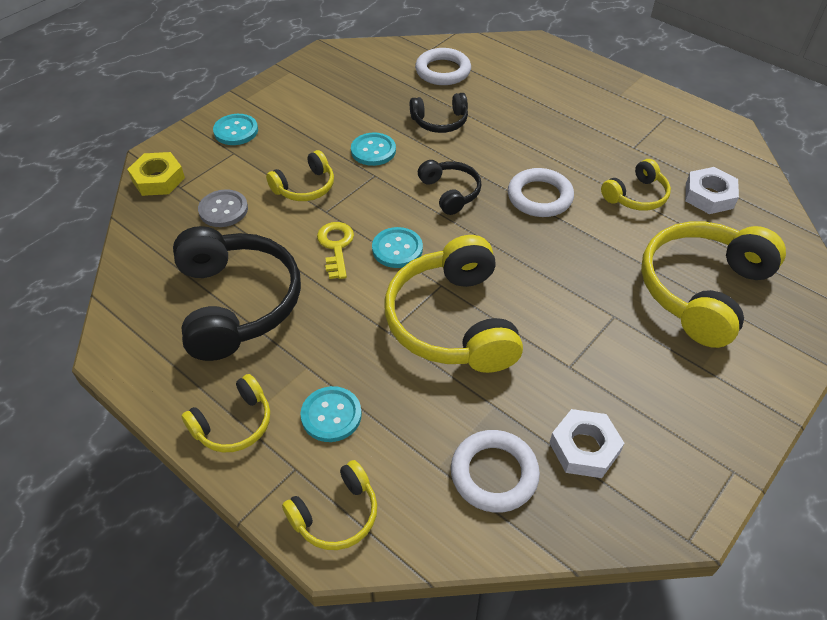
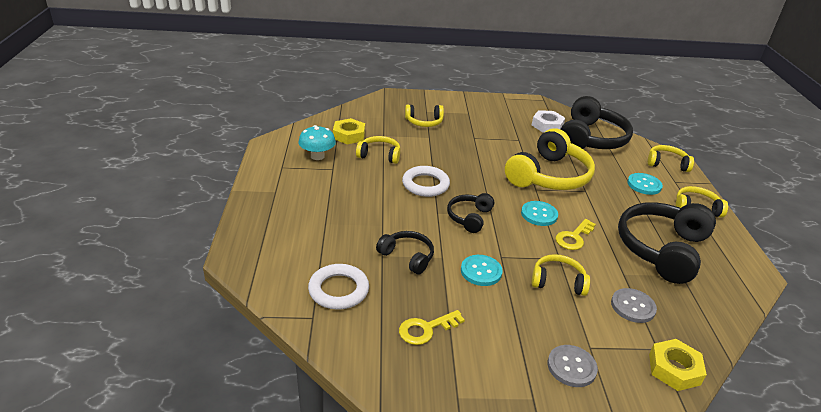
camera: 135 degrees left, 15 degrees down
(236, 131) = (571, 367): turquoise button -> grey button
(355, 89) = (426, 329): none -> yellow key
(494, 474) = (591, 139): white ring -> black headphones
(672, 148) = (317, 156): none -> turquoise mushroom
(702, 290) = (424, 122): yellow headphones -> yellow headphones, size x0.51
(709, 196) = (349, 135): white nut -> yellow nut

